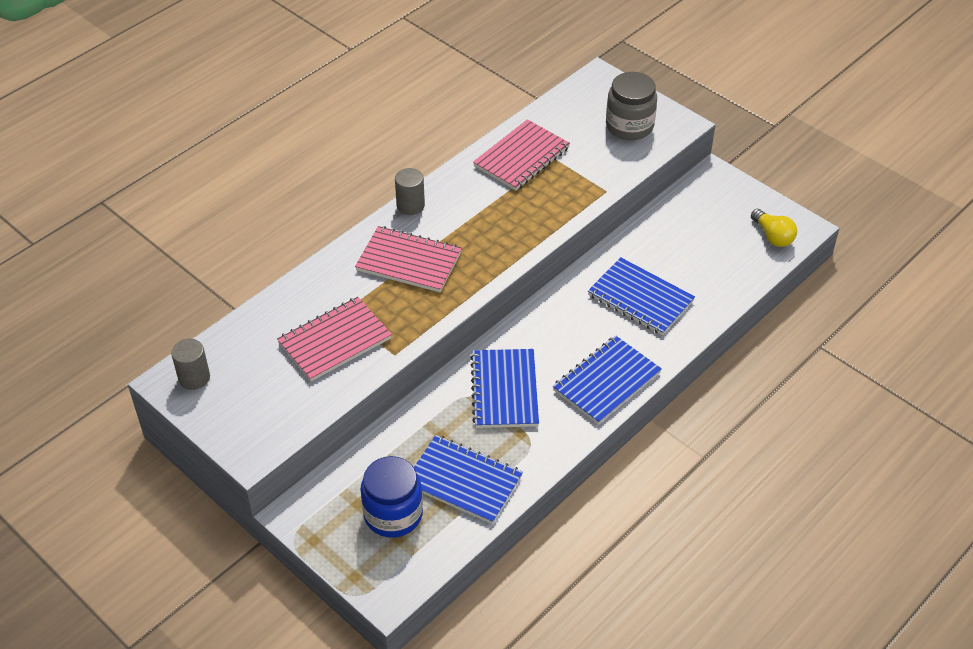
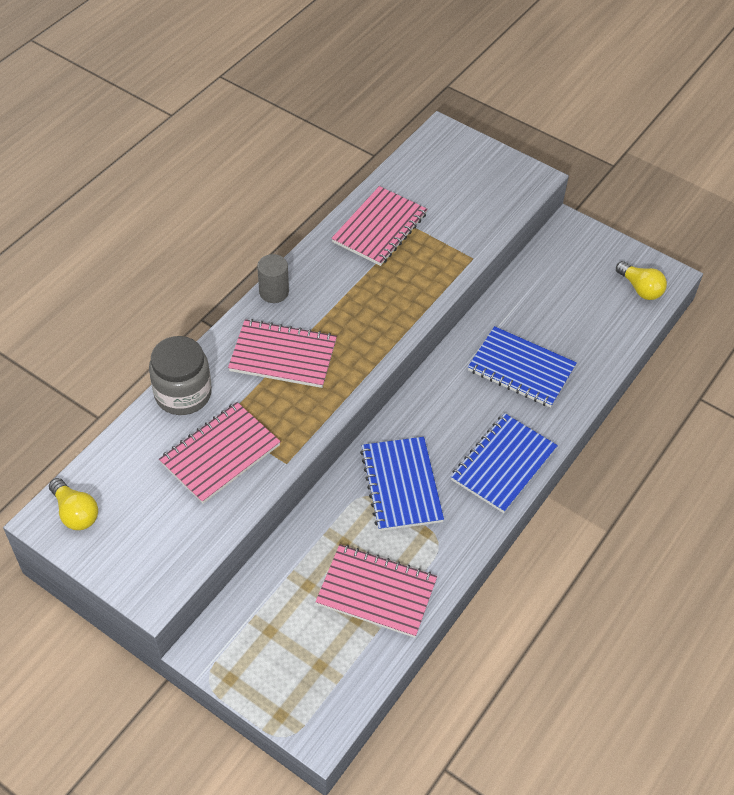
camera: 10 degrees left, 5 degrees up
(194, 378) = (75, 512): grey cylinder -> yellow light bulb
(393, 514) = (309, 638): blue jar -> none
(463, 481) = (376, 592): blue notebook -> pink notebook
(629, 126) = (483, 184): grey jar -> grey jar (183, 394)

